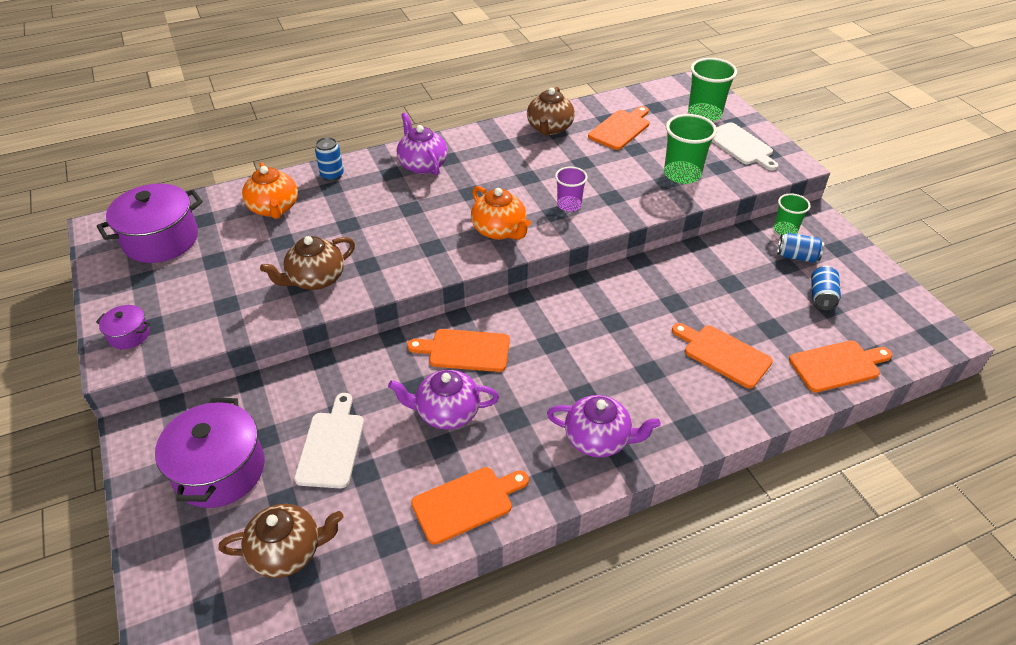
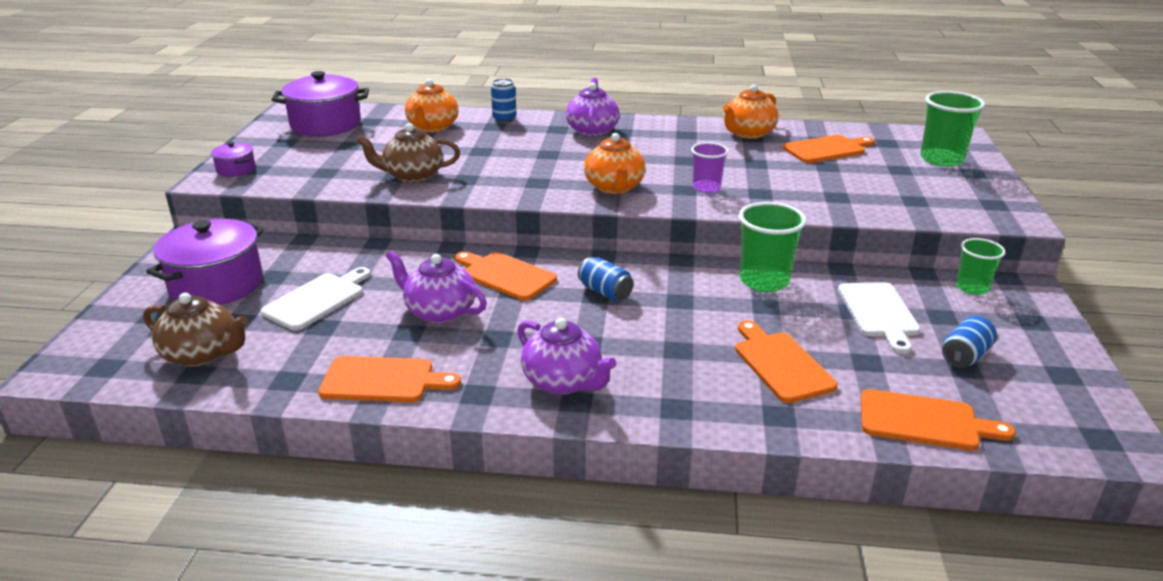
camera: 30 degrees right, 15 degrees down
(549, 128) = (747, 133): brown teapot -> orange teapot
(682, 174) = (862, 196): green cup -> green cup (764, 281)
(740, 146) = (962, 191): white cutting board -> white cutting board (879, 313)
(797, 256) = (965, 313): blue can -> blue can (605, 292)

